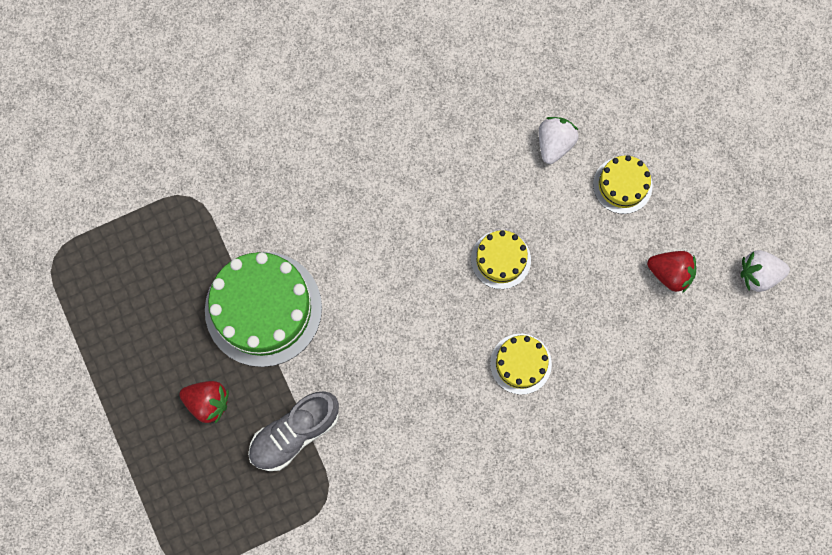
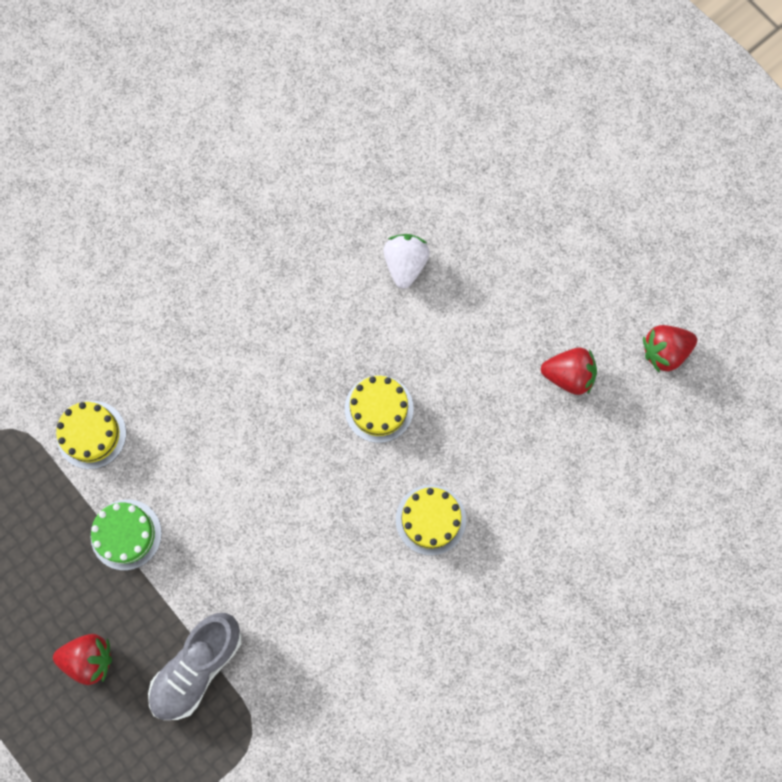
camera: 15 degrees left, 0 degrees up
(263, 309) = (126, 534): green cake -> green cake, size x0.52
(622, 185) = (491, 291): yellow cake -> yellow cake (91, 434)
(758, 275) = (664, 352): white strawberry -> red strawberry

